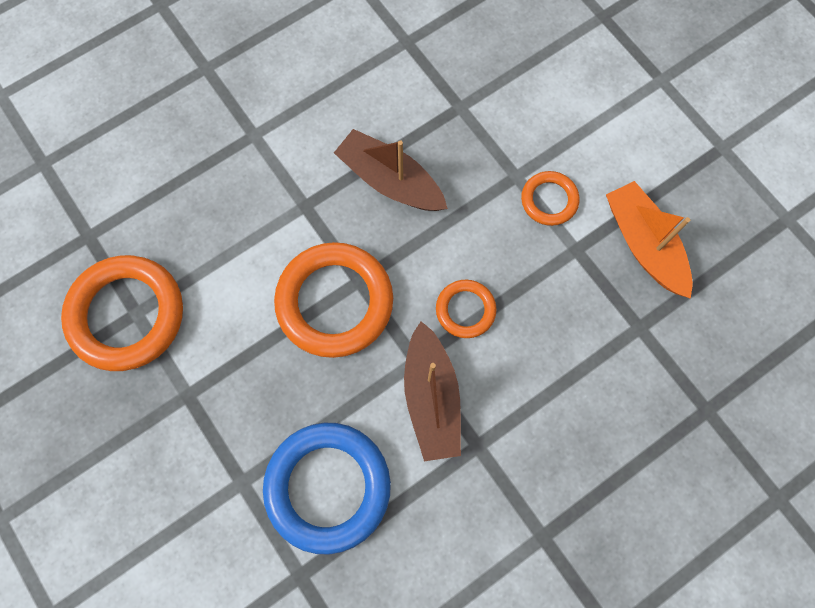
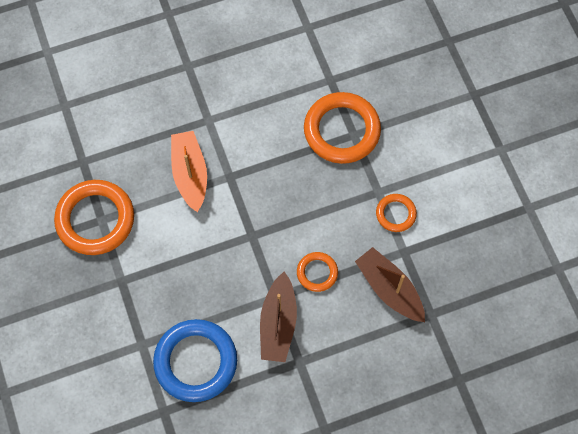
camera: 15 degrees right, 5 degrees down
(335, 302) = (232, 245): orange ring -> orange ring (342, 130)
(390, 181) = (291, 174): brown boat -> brown boat (389, 289)
(643, 244) = (451, 260): orange boat -> orange boat (190, 174)

